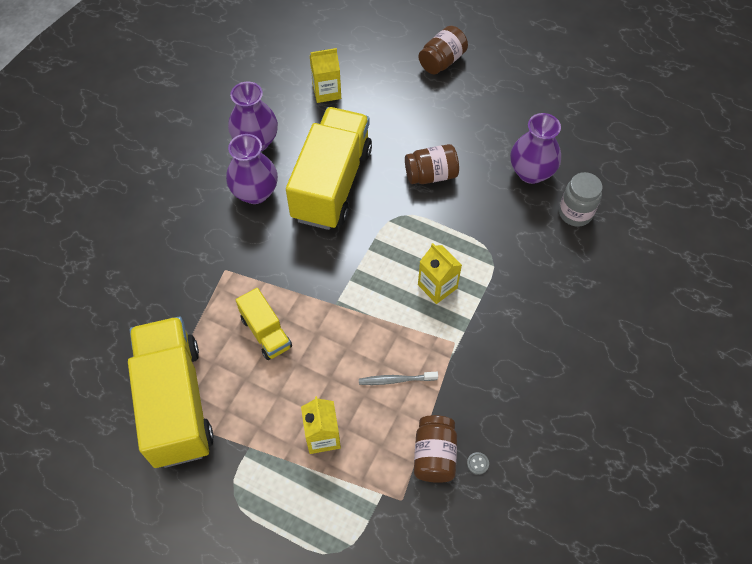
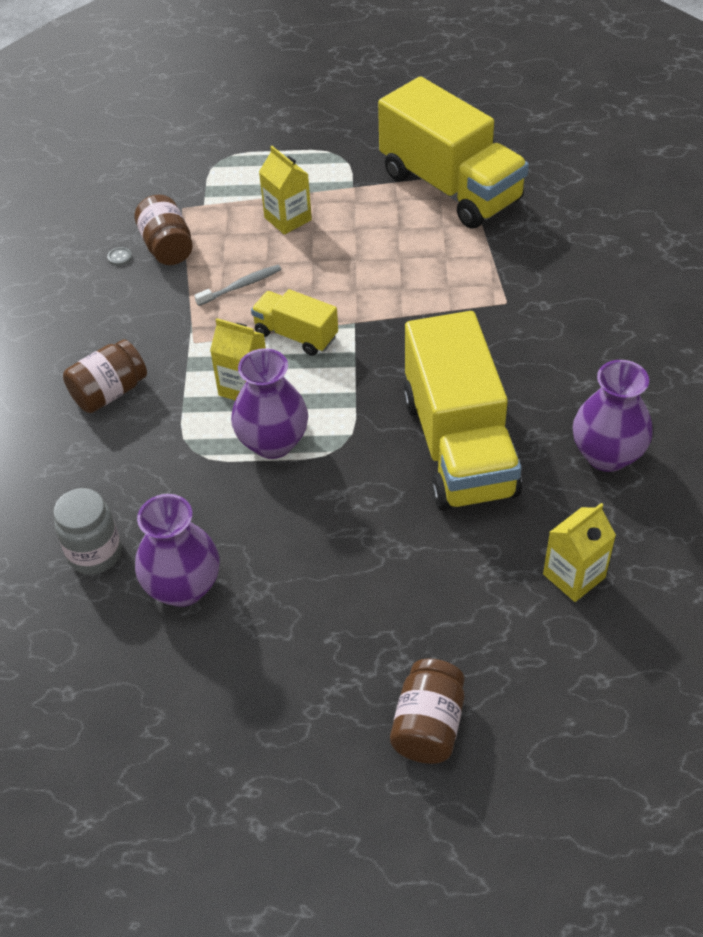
camera: 155 degrees right, 10 degrees down
(255, 192) = (548, 393): purple vase -> purple vase (273, 442)
(266, 332) = (410, 269): yellow truck -> yellow truck (296, 335)
(431, 175) = (330, 518): brown jar -> brown jar (109, 392)

